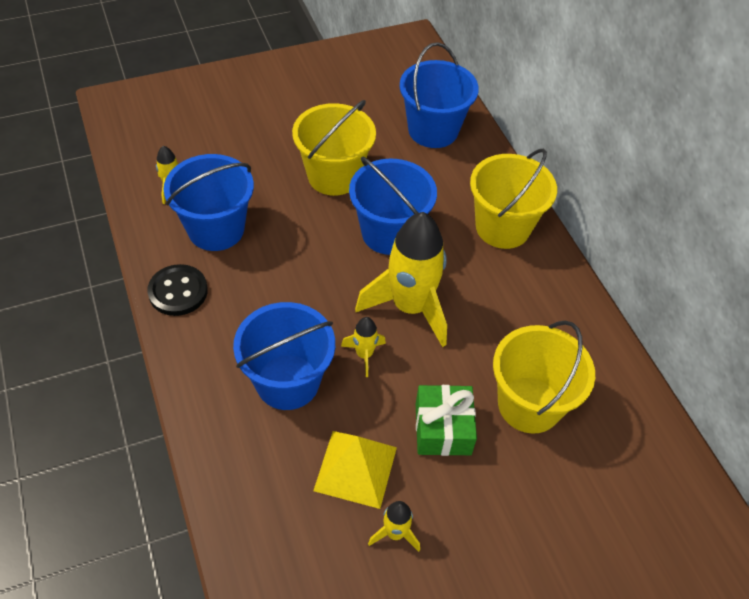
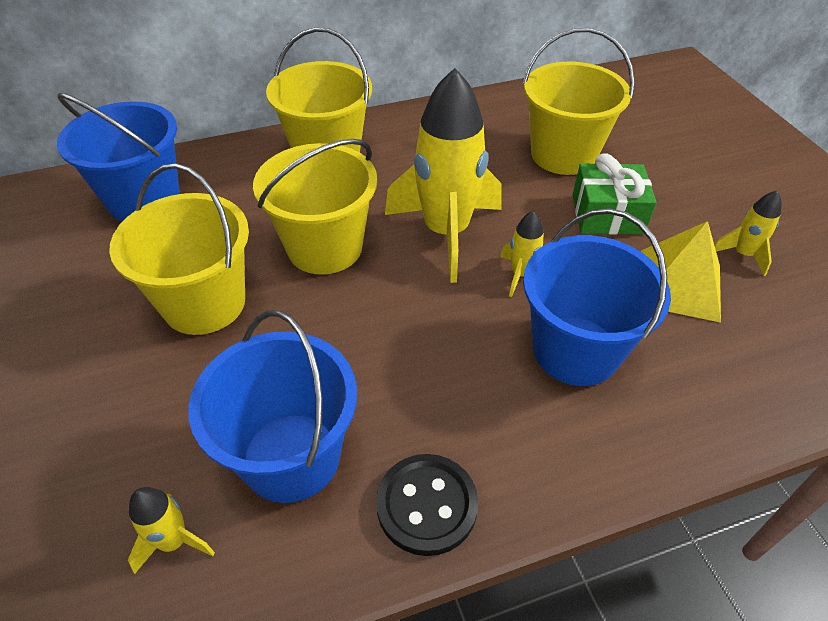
camera: 85 degrees left, 5 degrees down
(389, 233) = (325, 247): blue bucket -> yellow bucket

